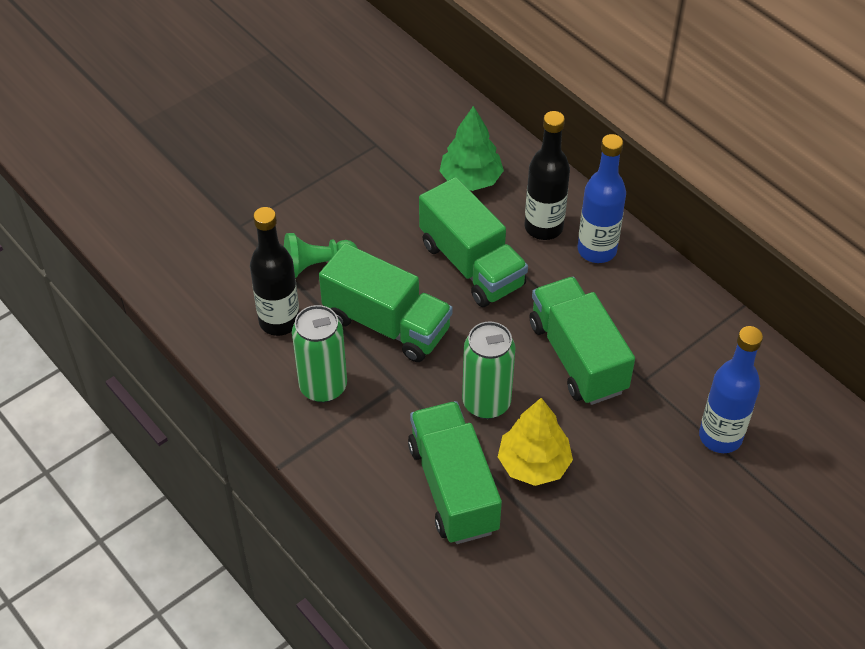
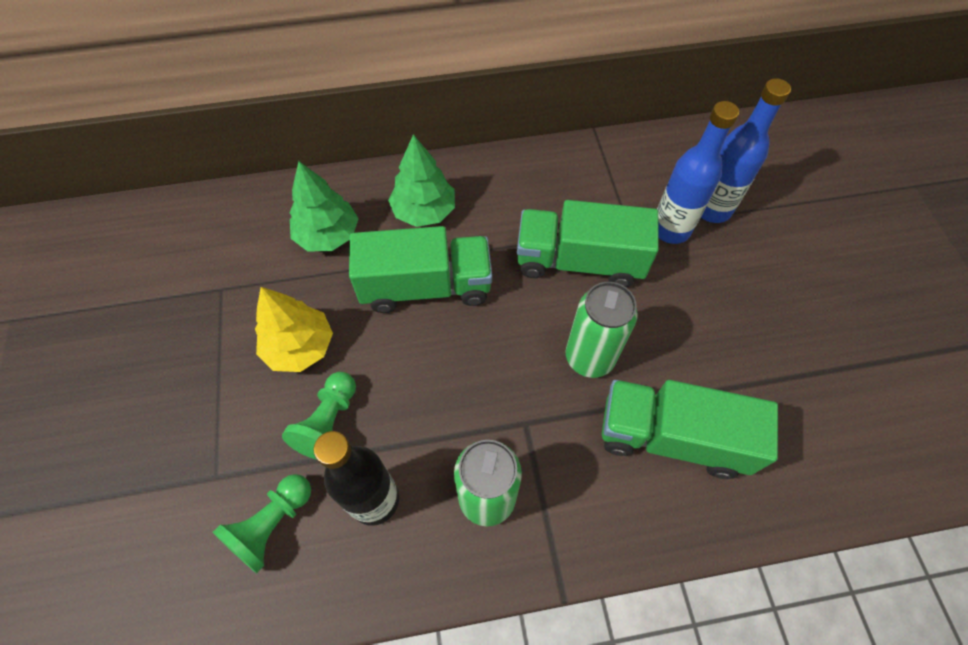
camera: 60 degrees left, 10 degrees up
(227, 274) = (272, 525): none -> green pawn
(386, 324) = (446, 395): green truck -> none
(533, 464) = (676, 355): yellow tree -> yellow tree (299, 347)
(543, 227) = (424, 211): black bottle -> green tree
(597, 250) = (475, 188): blue bottle -> blue bottle (670, 229)

